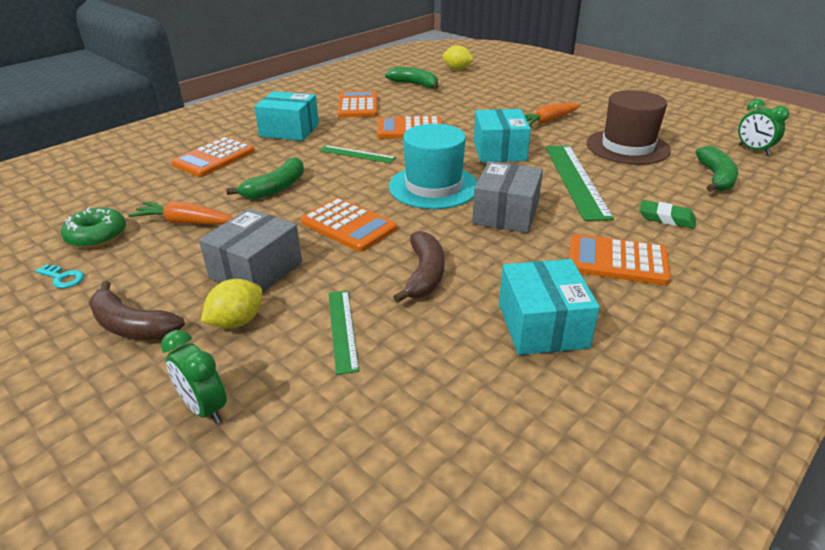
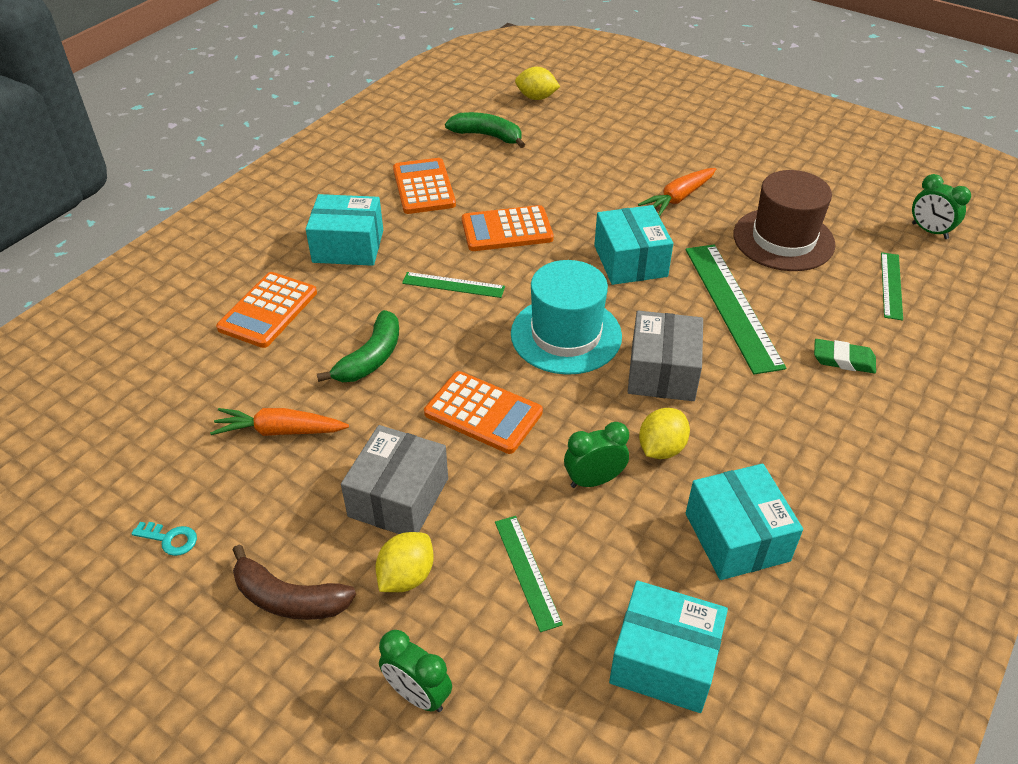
camera: 10 degrees left, 10 degrees up
(97, 236) = (178, 466): green donut -> none
(424, 275) = (594, 480): brown banana -> green clock
(446, 410) = (664, 660): none -> turquoise box
(490, 260) = (661, 448): none -> yellow lemon
(617, 261) = (799, 433): orange calculator -> none
(716, 178) = (891, 285): green banana -> green ruler

